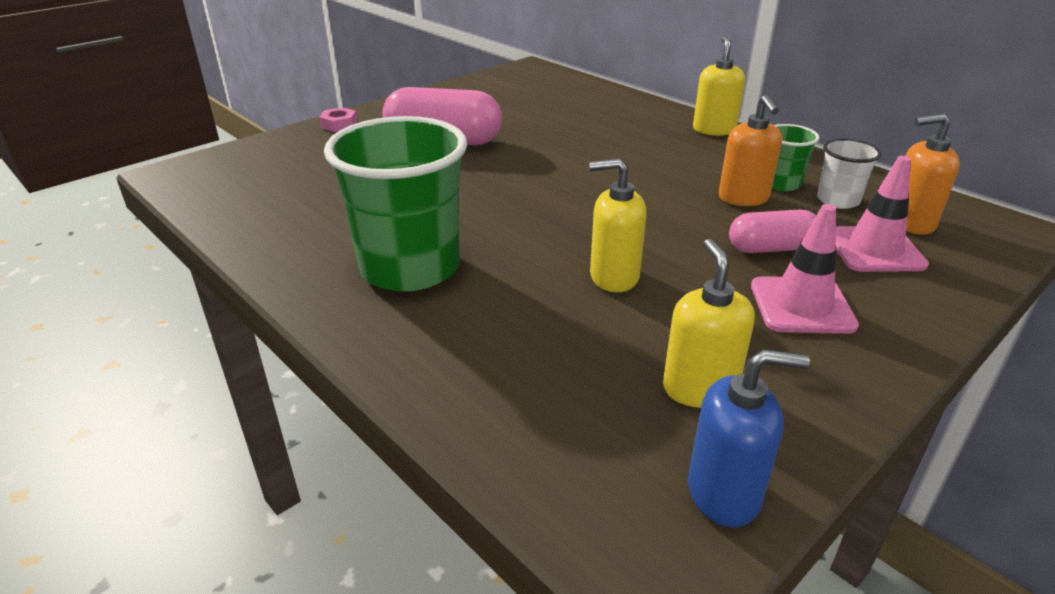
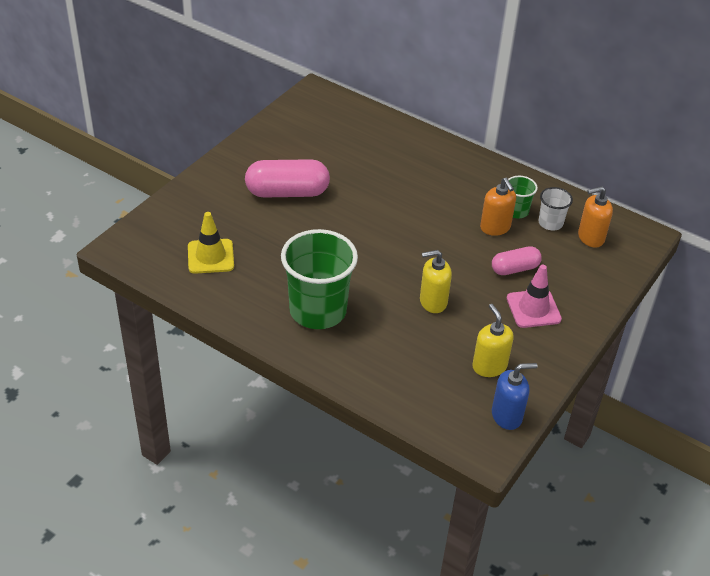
camera: 15 degrees left, 10 degrees up
(291, 192) = (210, 256): none -> yellow traffic cone
(339, 125) = (203, 182): pink nut -> none
(714, 130) = (468, 159): yellow soap dispenser -> none
(874, 250) = (570, 262): pink traffic cone -> none

